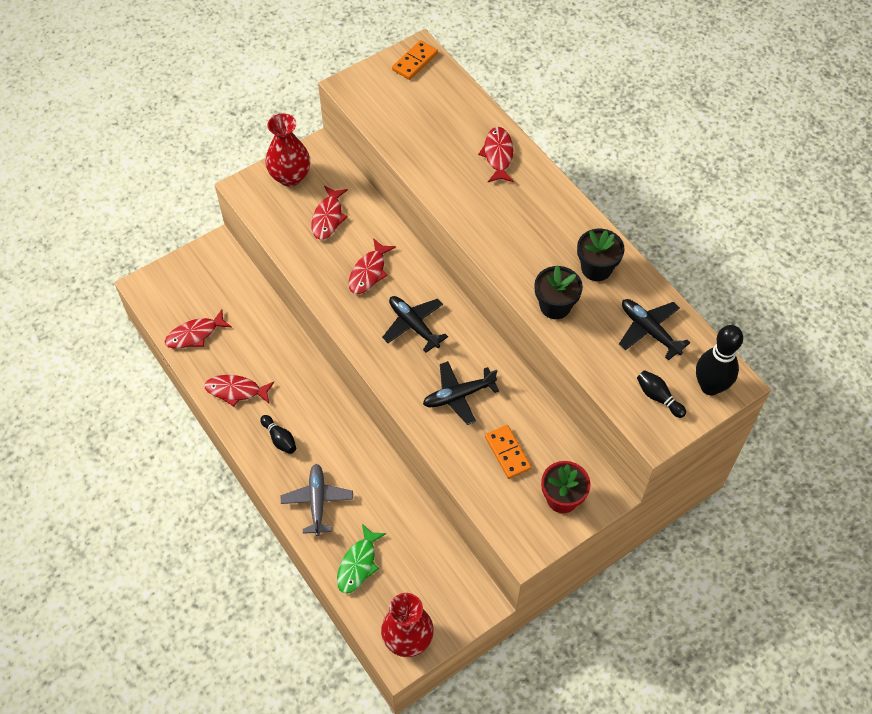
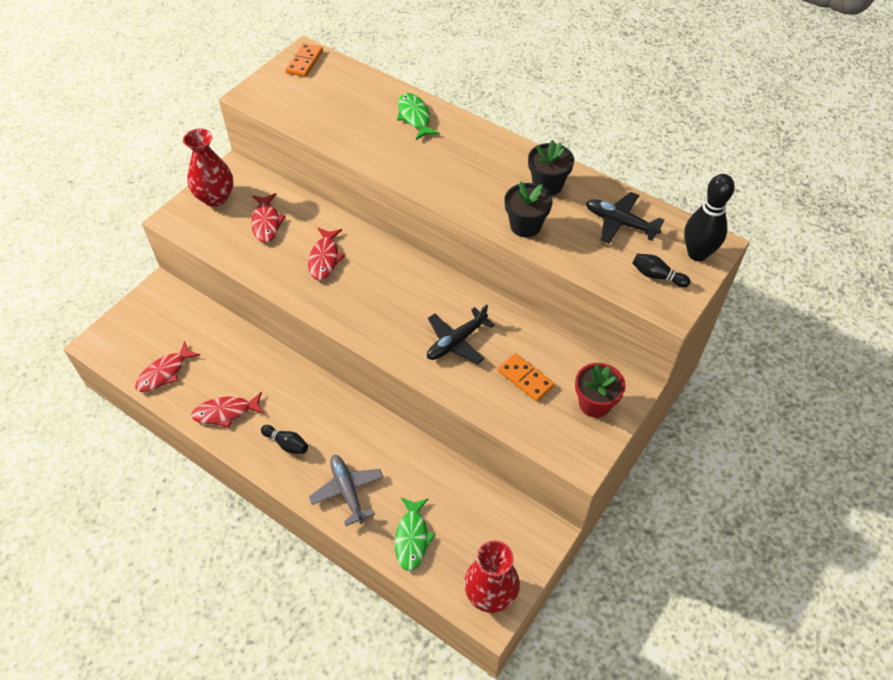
camera: 20 degrees left, 5 degrees down
(413, 325) = (387, 292): black plane -> none
(498, 155) = (415, 117): red fish -> green fish

